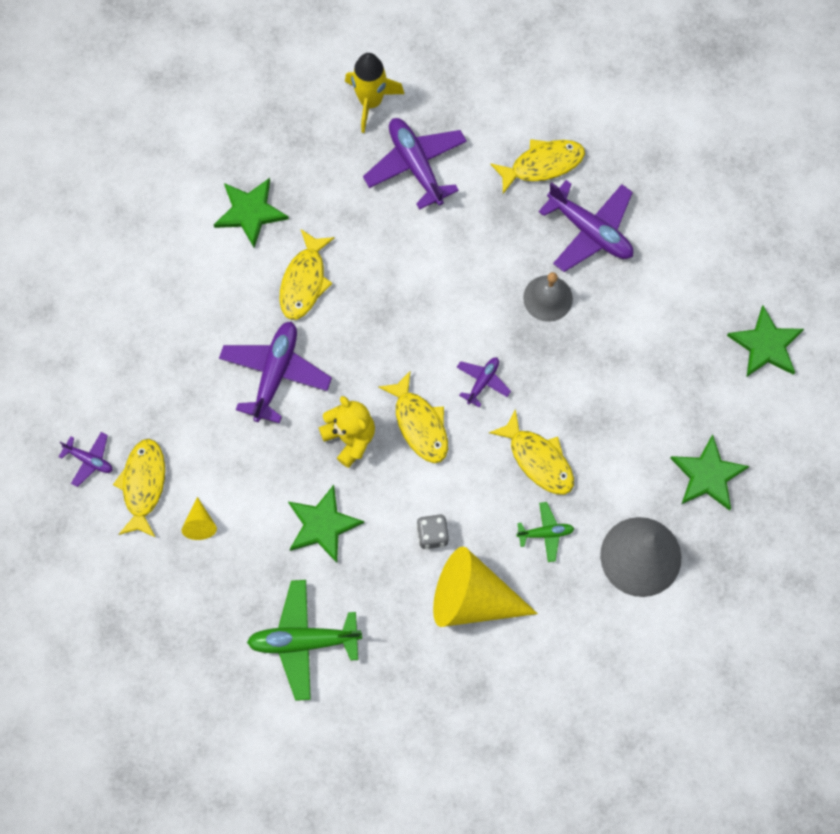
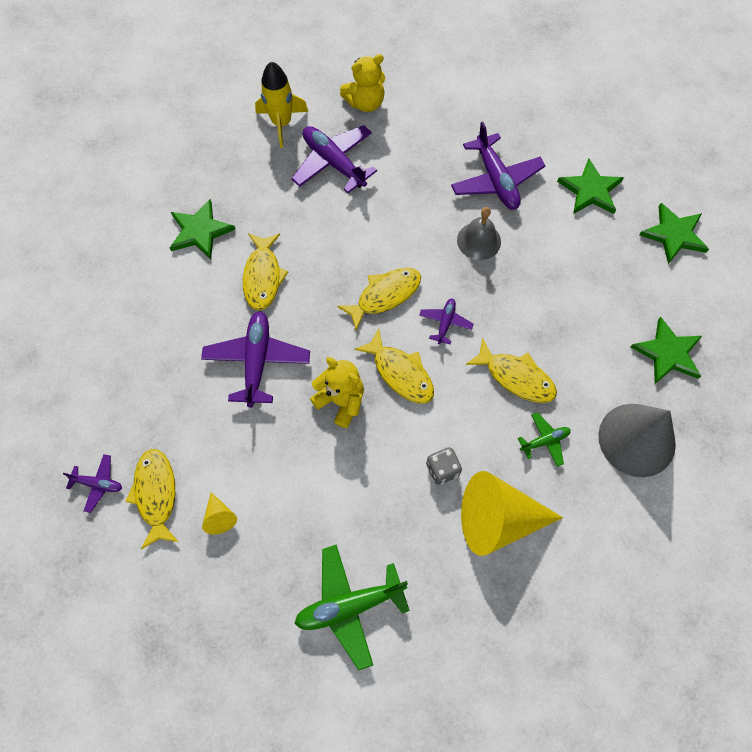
camera: 15 degrees left, 5 degrees down
(323, 525) = (337, 487): green star -> green star (590, 190)
(472, 98) = (365, 103): none -> yellow teddy bear
(542, 164) = (439, 139): yellow fish -> yellow fish (385, 295)
(590, 231) = (496, 180): purple plane -> purple plane turned 45 degrees clockwise

